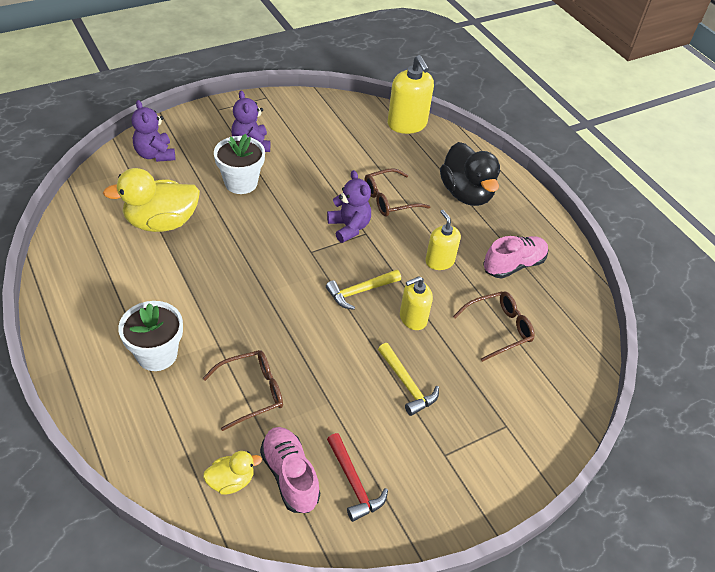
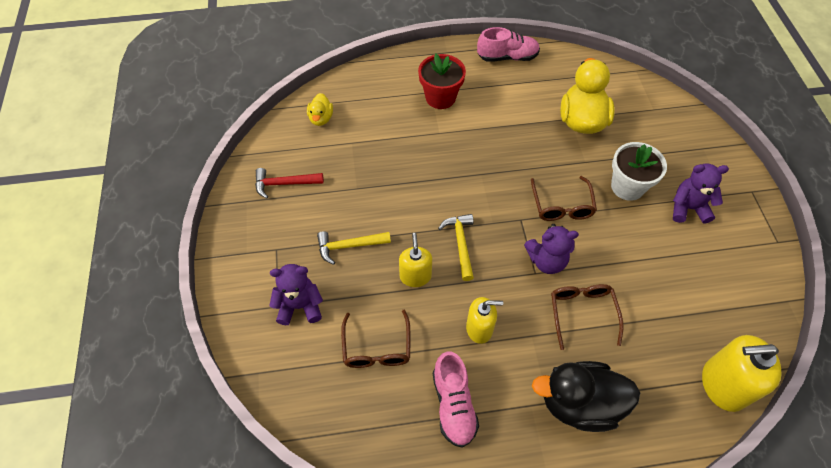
camera: 115 degrees right, 10 degrees up
(155, 154) = (677, 130): purple teddy bear -> purple teddy bear (300, 306)
(157, 354) = (440, 97): white flower pot -> red flower pot
(251, 392) = (385, 144): brown glasses -> brown glasses (562, 205)
(290, 475) = (309, 149): pink shoe -> pink shoe (507, 57)

